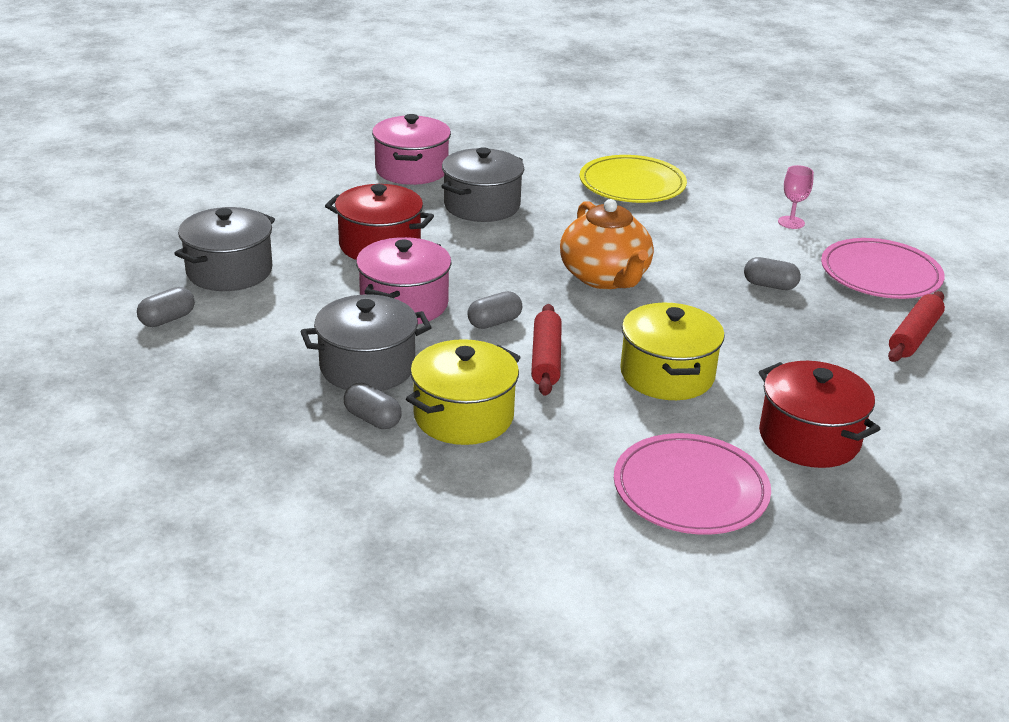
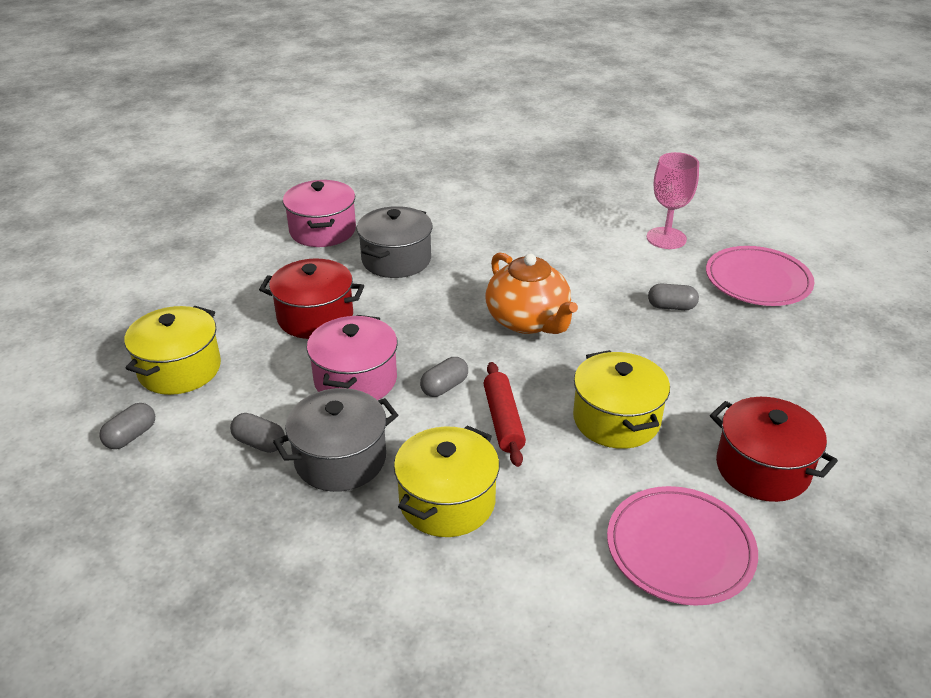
camera: 10 degrees left, 5 degrees up
(229, 271) = (179, 369): grey pot -> yellow pot
(372, 419) = (361, 521): grey capsule -> grey capsule (259, 443)
(632, 184) = (520, 218): yellow plate -> none
(791, 222) = (666, 238): pink goblet -> pink goblet, size x1.71
(914, 336) = (809, 341): red rolling pin -> none

